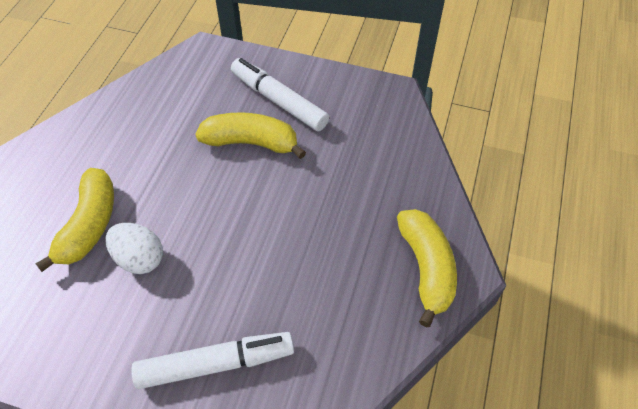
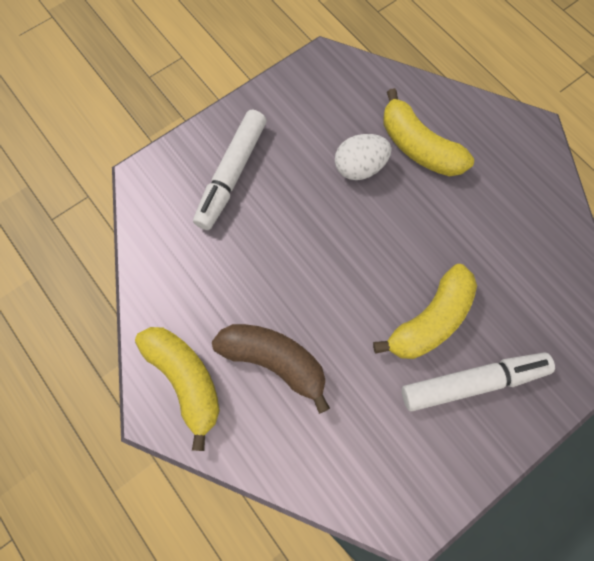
camera: 125 degrees right, 15 degrees up
(361, 218) = (274, 361): none -> brown banana
(426, 268) = (185, 380): yellow banana -> yellow banana turned 150 degrees counterclockwise

